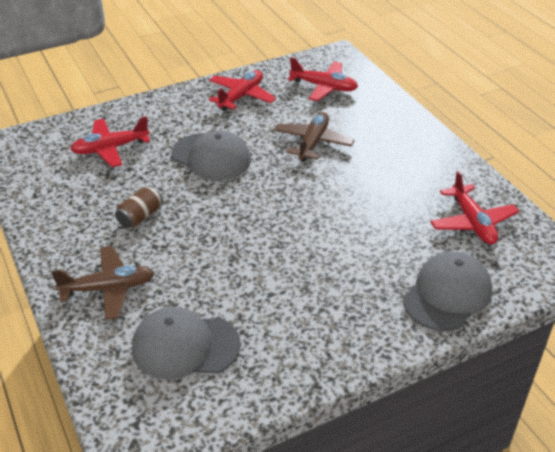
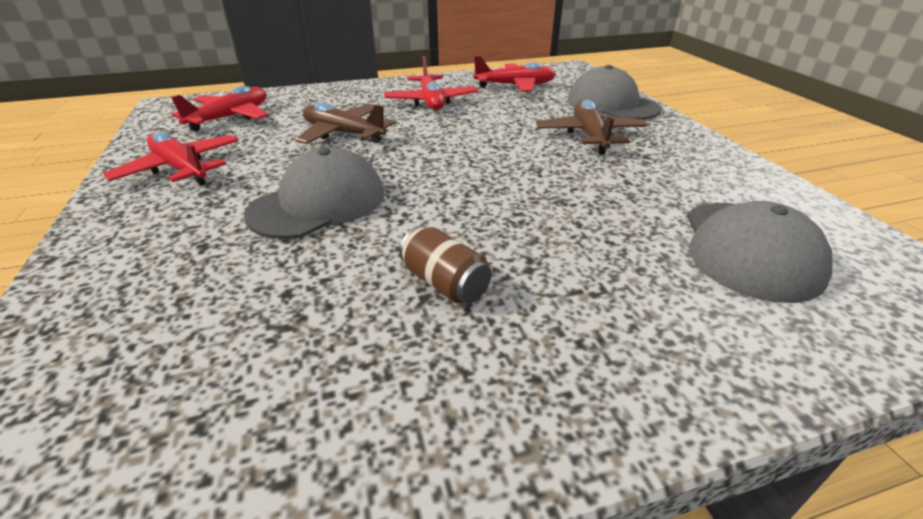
camera: 80 degrees left, 5 degrees down
(108, 288) = (645, 329): brown plane -> brown plane (589, 136)
(110, 148) = (190, 320): red plane -> red plane (431, 101)

